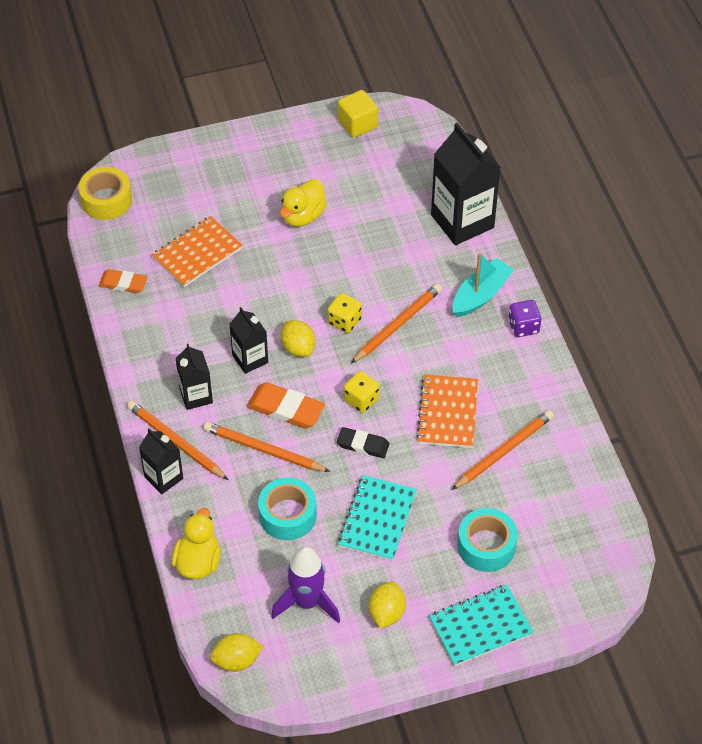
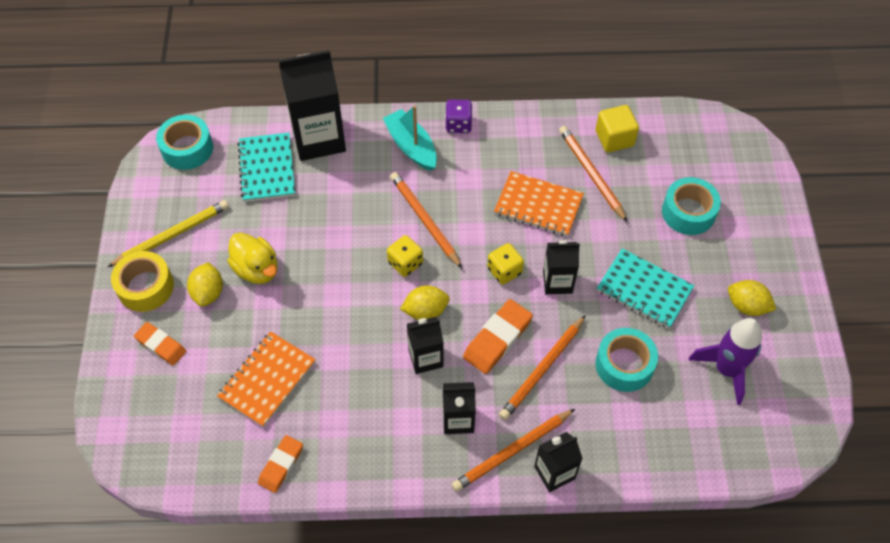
camera: 75 degrees left, 5 degrees up
(106, 200) = (151, 461): yellow tape -> yellow tape (145, 287)
(197, 253) = (267, 380): orange notebook -> orange notebook turned 60 degrees clockwise
(198, 562) = (664, 459): yellow duck -> none
(209, 174) = (161, 345): none -> orange eraser
(237, 660) = (783, 446): yellow lemon -> yellow lemon (208, 293)
(318, 148) = (172, 235): none -> yellow pencil
(357, 124) = (155, 193): yellow cube -> yellow cube (614, 138)
(363, 445) = (557, 282): black eraser -> black carton
(414, 130) = (187, 149): none -> turquoise tape
(480, 627) = (770, 237): turquoise notebook -> turquoise notebook (267, 169)

